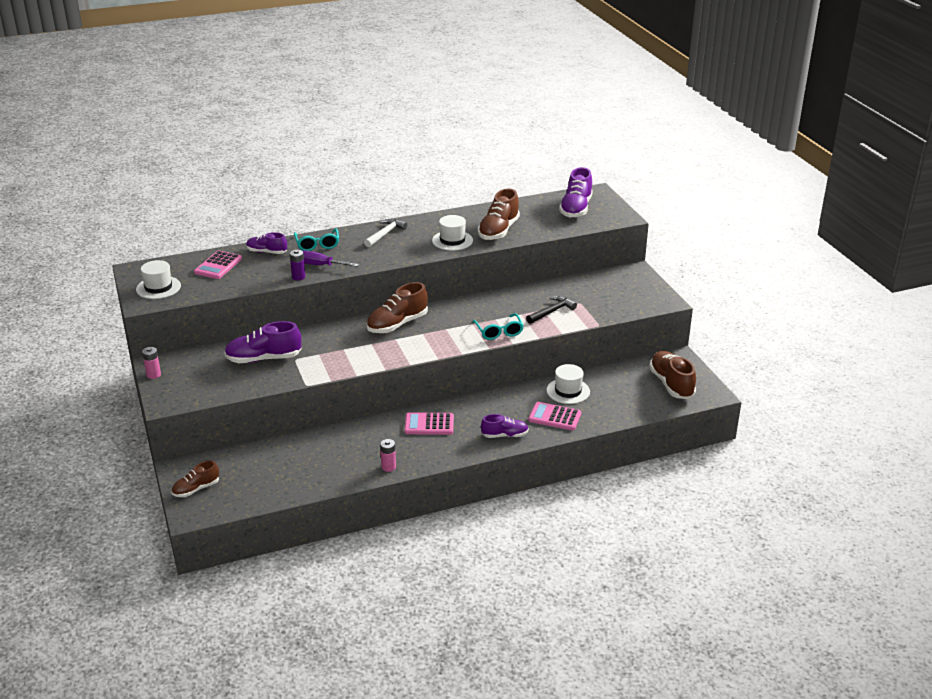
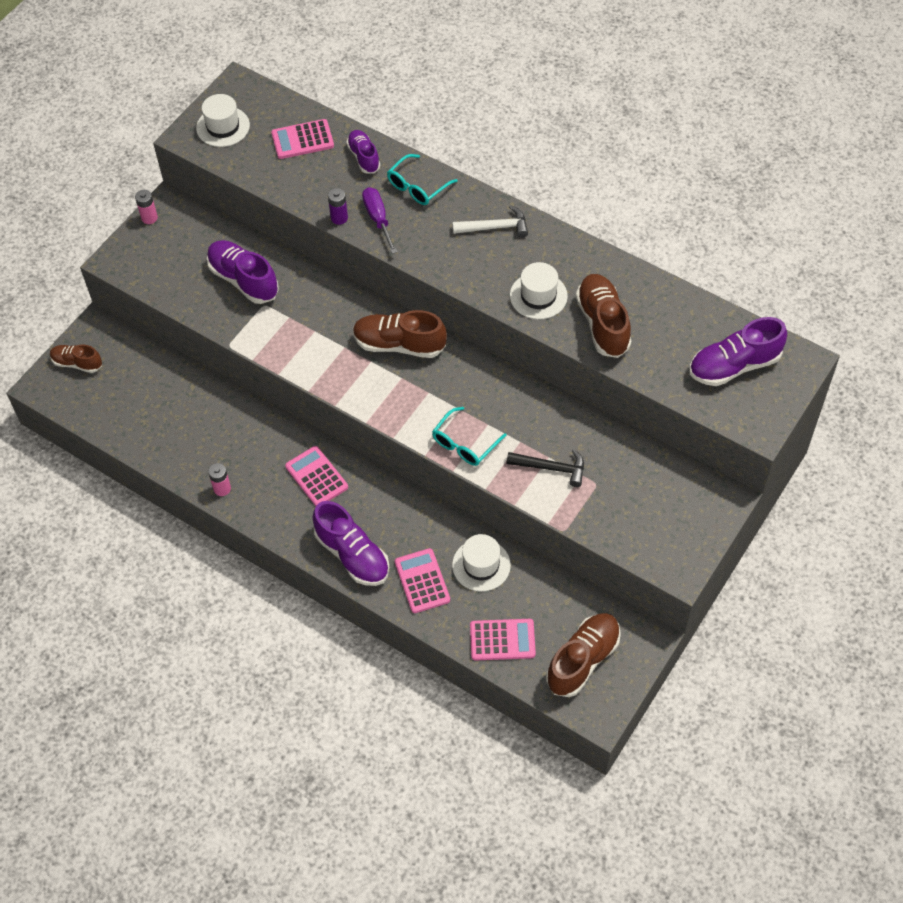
camera: 55 degrees right, 25 degrees up
(498, 231) = (603, 324): brown shoe -> brown shoe turned 90 degrees clockwise
(504, 435) = (352, 555): purple shoe -> purple shoe, size x1.63
(628, 406) = (502, 640): none -> pink calculator

